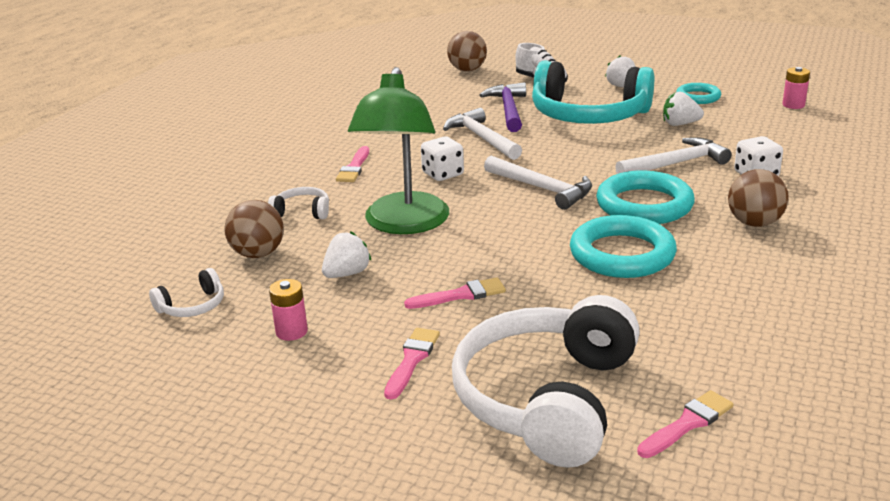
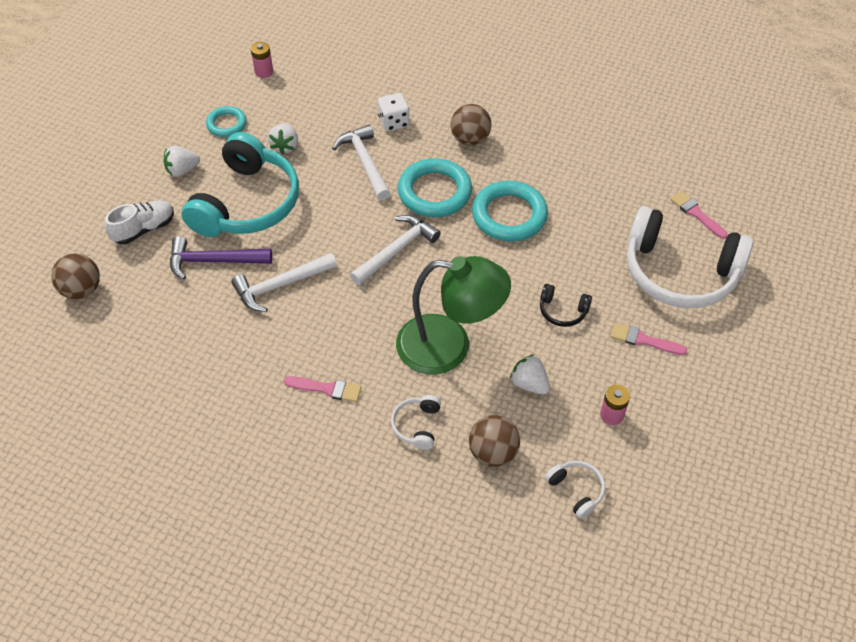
camera: 90 degrees left, 25 degrees up
(443, 174) = (355, 318): white dice -> none
(460, 295) = (562, 311): pink brush -> black headphones

